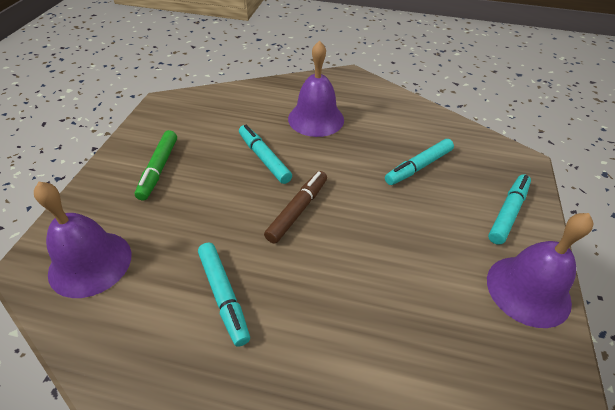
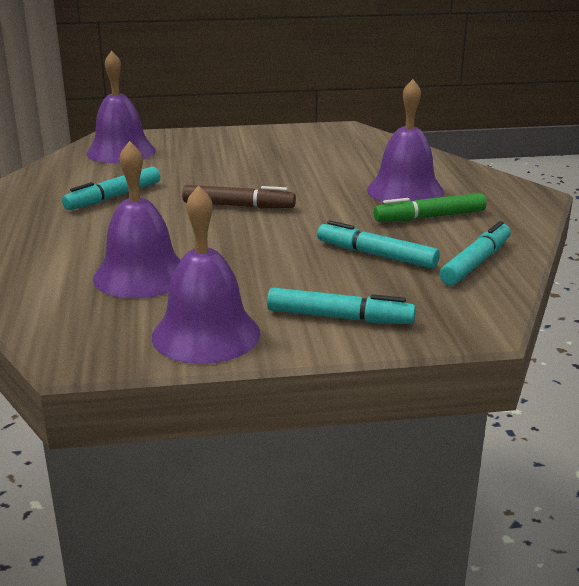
camera: 70 degrees right, 20 degrees down
(159, 169) = (245, 147): green marker -> green marker (429, 217)
(264, 158) = (304, 180): turquoise marker -> turquoise marker (476, 263)
(419, 310) = (141, 275): none -> purple bell

